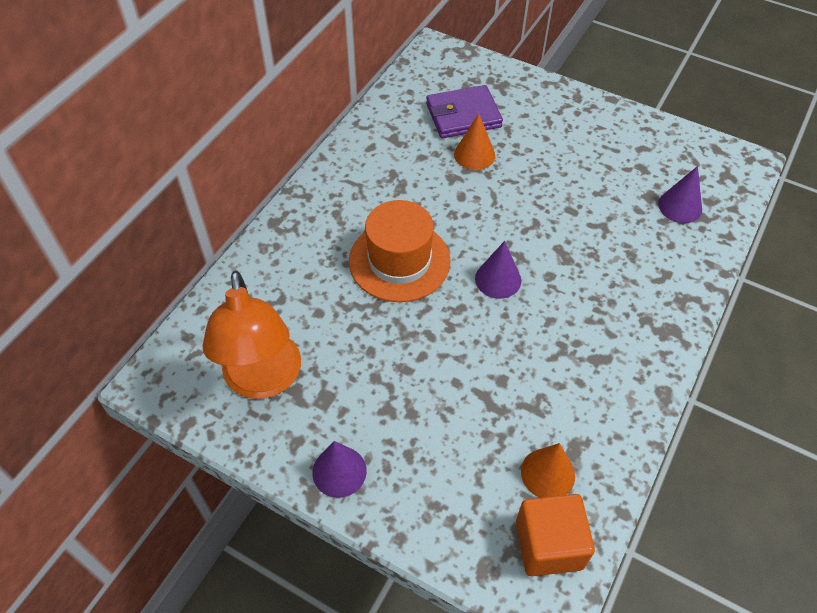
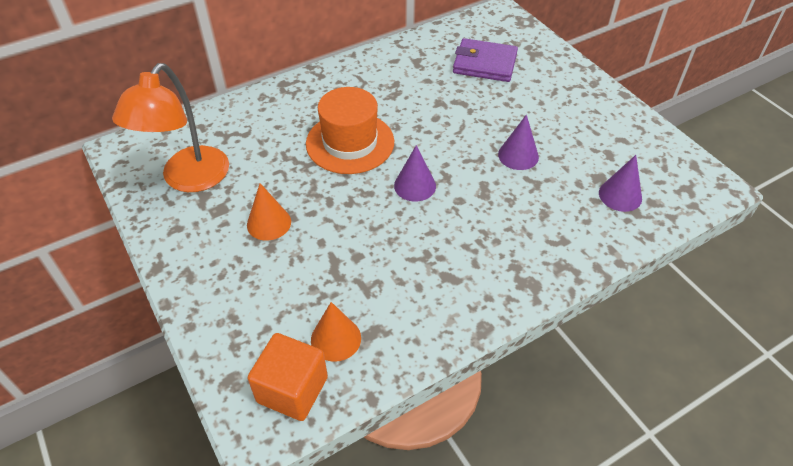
camera: 30 degrees right, 5 degrees down
(339, 471) = (187, 261): purple cone -> purple cone (518, 155)
(474, 155) = (470, 93): orange cone -> orange cone (269, 223)

